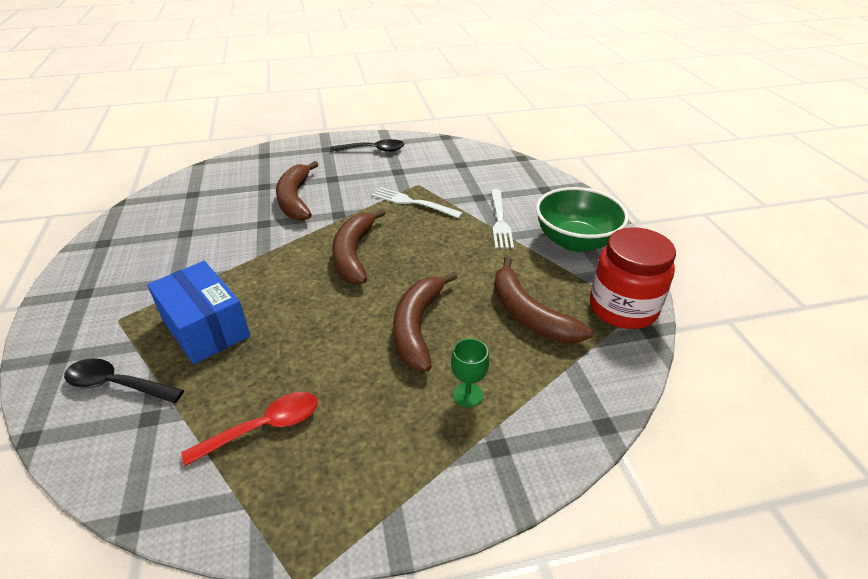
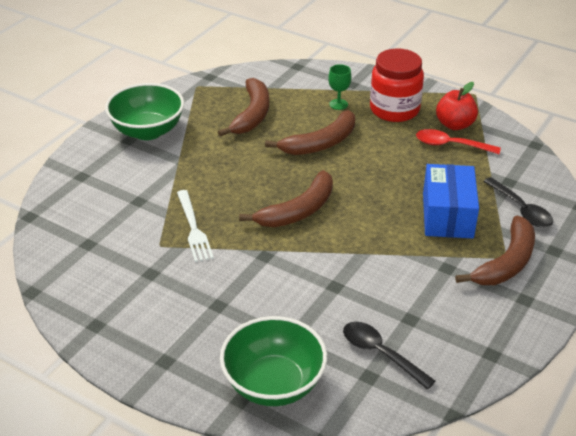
camera: 135 degrees left, 0 degrees up
(251, 167) = (273, 384): none -> green bowl
(284, 472) = (454, 125): none -> red apple
(295, 199) = (280, 298): brown banana -> brown banana (506, 263)
(373, 150) = (126, 322): black spoon -> black spoon (380, 353)
(500, 221) = (163, 172): white fork -> none
(623, 308) = (201, 90): red jar -> red jar (394, 109)

